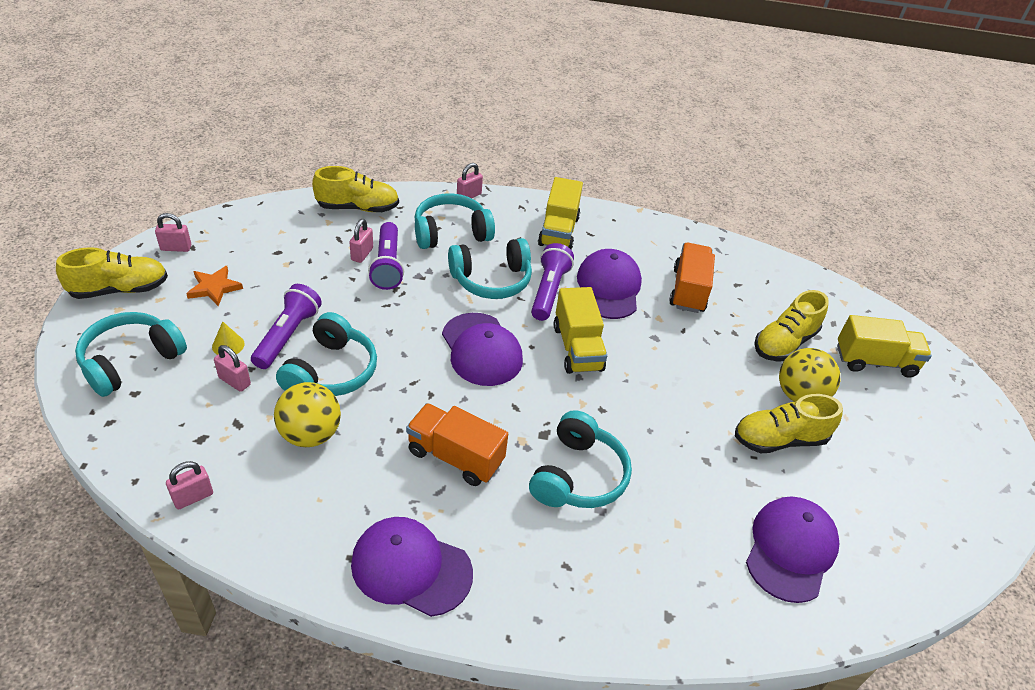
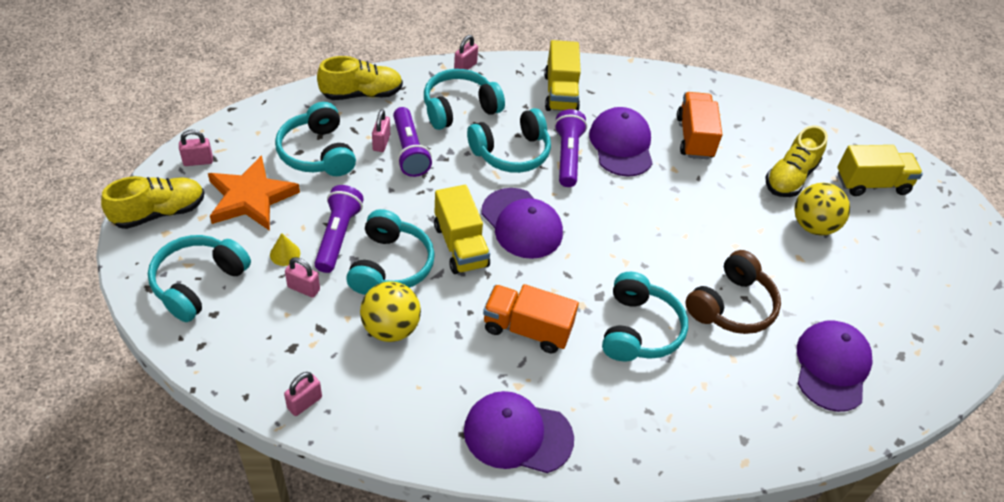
camera: 10 degrees left, 5 degrees up
(214, 288) = (251, 198): orange star -> orange star, size x1.76
(295, 255) = (317, 153): none -> turquoise headphones
(577, 348) = (608, 209): yellow truck -> yellow truck (460, 245)
(689, 466) = (731, 306): none -> brown headphones
(779, 439) = (803, 269): yellow shoe -> none

